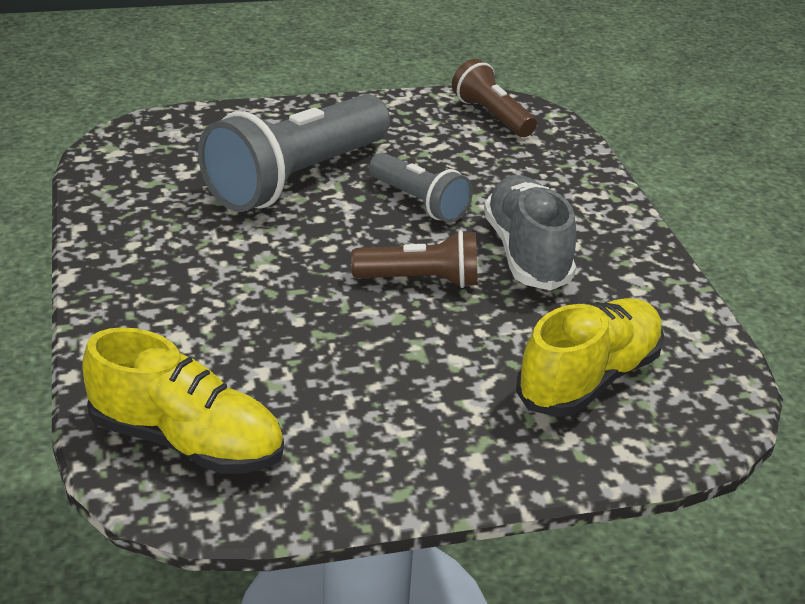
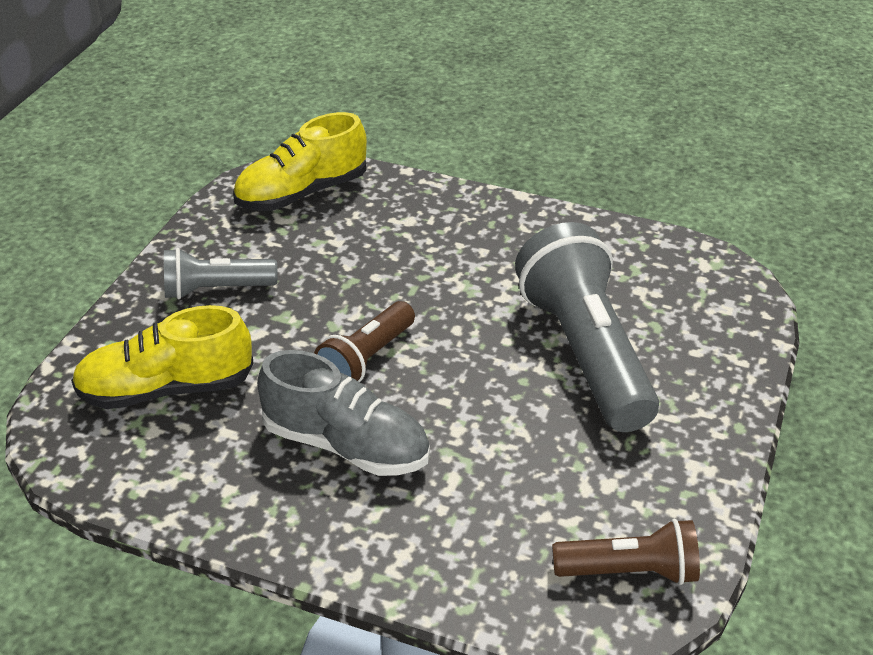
camera: 125 degrees right, 5 degrees up
(419, 202) = (485, 414): grey flashlight -> grey flashlight (216, 289)
(589, 379) = (166, 389): yellow shoe -> yellow shoe turned 90 degrees clockwise

